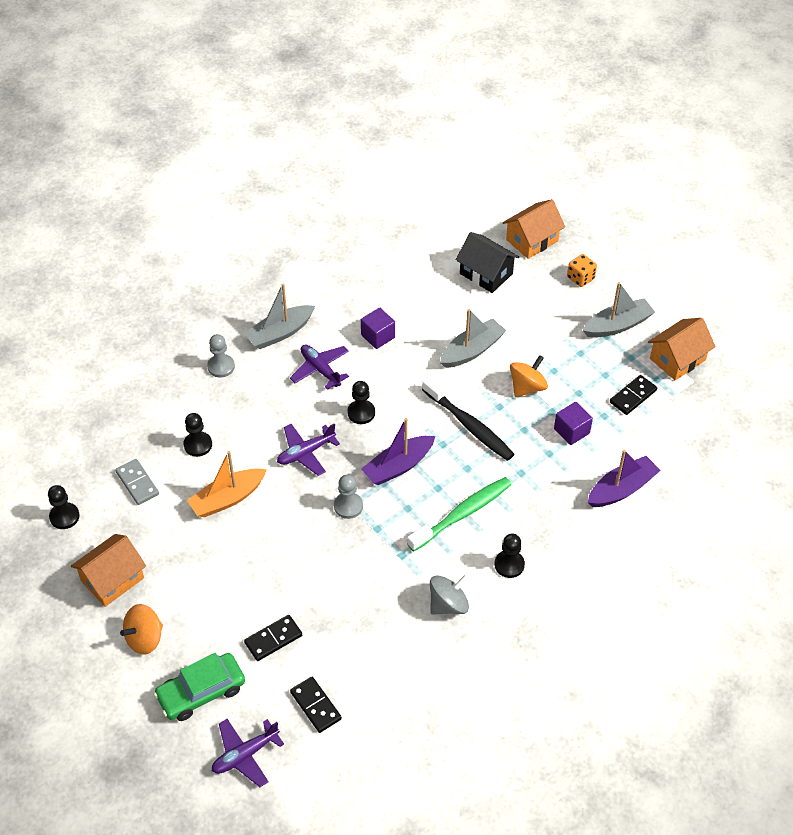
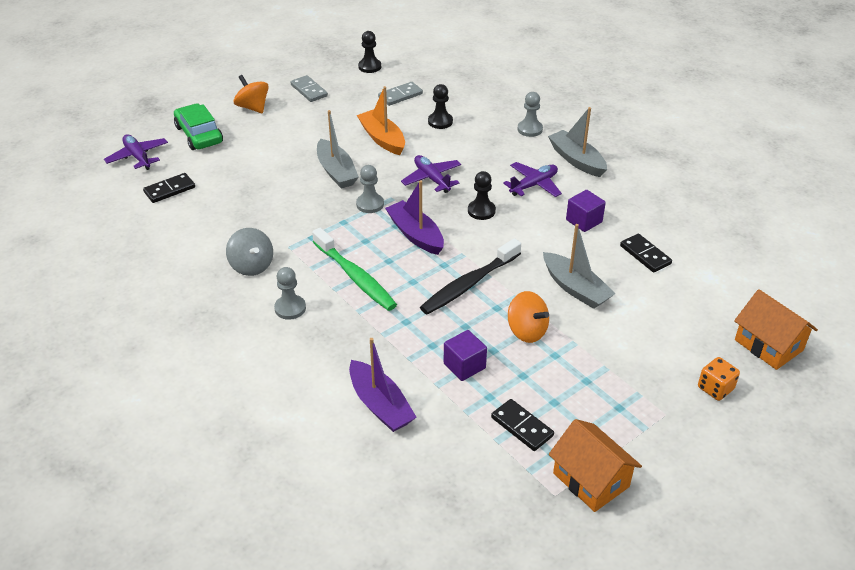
camera: 90 degrees right, 10 degrees down
(112, 579) = (309, 90): orange house -> grey domino
(273, 639) = (238, 167): black domino -> black domino (645, 255)
(486, 274) = (698, 303): black house -> none
(509, 565) = (290, 308): black pawn -> grey pawn
(617, 325) = (640, 420): grey boat -> grey boat (336, 171)

